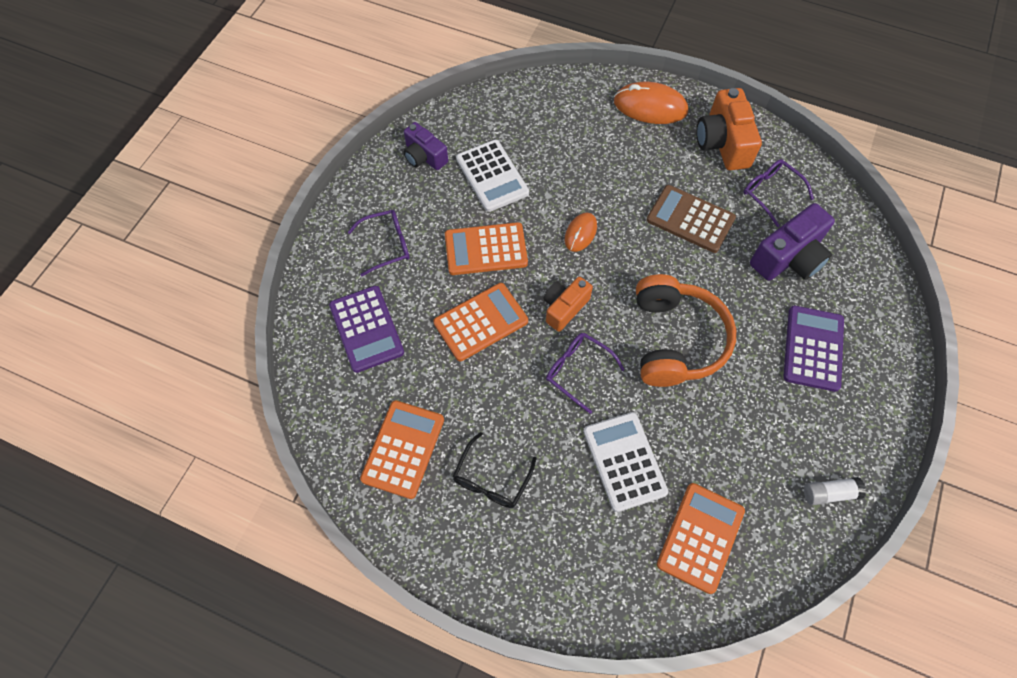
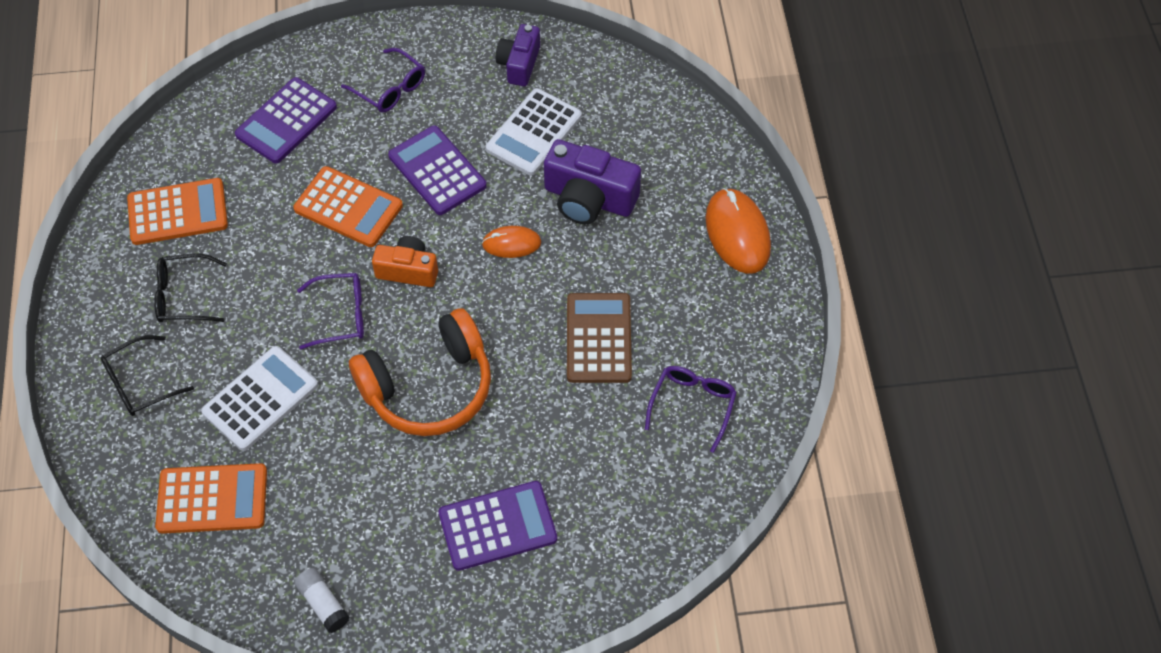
camera: 60 degrees right, 5 degrees down
(486, 249) = (437, 171): orange calculator -> purple calculator
(559, 549) = (141, 383): none -> black glasses
(578, 371) = (340, 315): purple glasses -> purple glasses turned 75 degrees clockwise
(723, 143) = (734, 327): orange camera -> none
(789, 258) = (609, 458): purple camera -> purple camera (589, 198)

